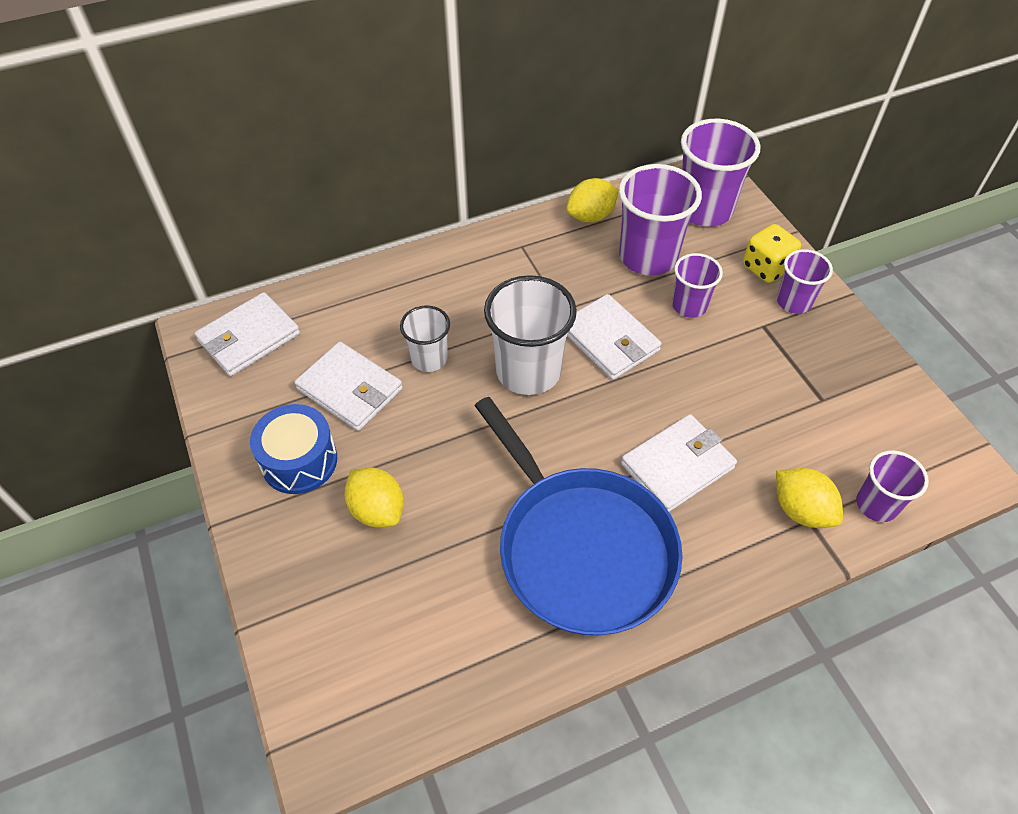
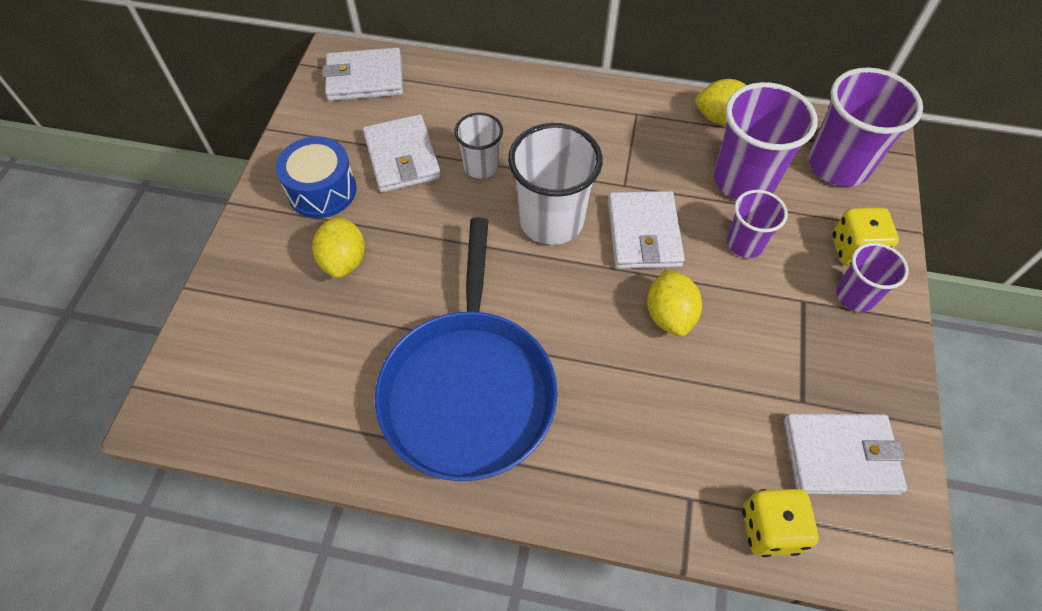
camera: 35 degrees right, 5 degrees up
(677, 466) = (609, 374): white wallet -> white wallet (840, 456)
(801, 510) = (689, 485): yellow lemon -> yellow lemon (669, 315)
(876, 504) = (770, 529): purple cup -> yellow dice

